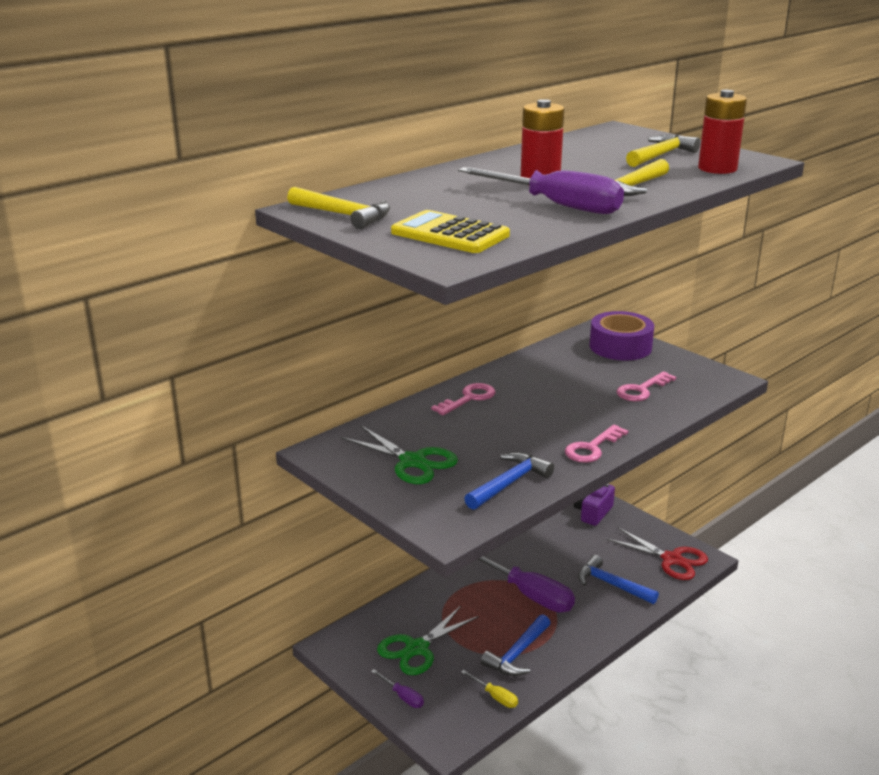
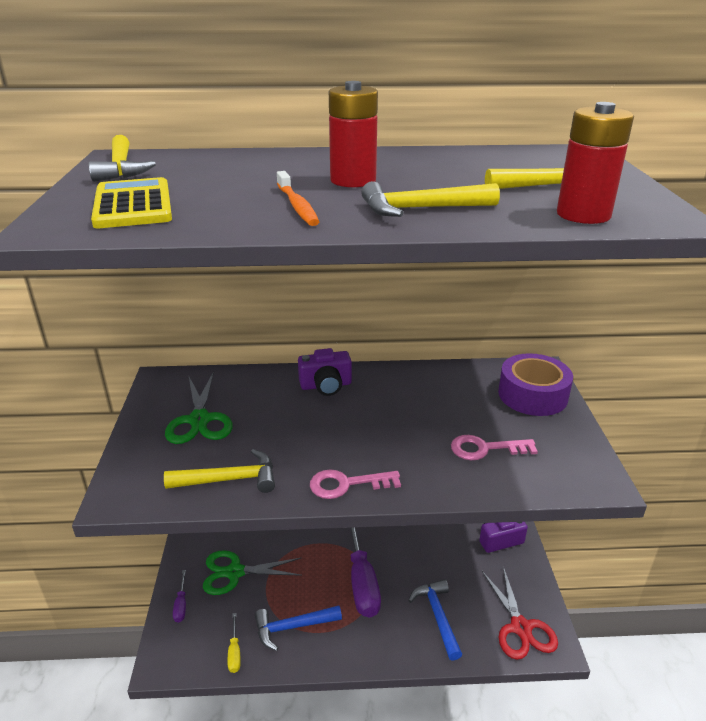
camera: 40 degrees right, 5 degrees up
(469, 398) = (326, 385): pink key -> purple camera
(509, 483) = (229, 480): blue hammer -> yellow hammer
(556, 205) = (297, 206): purple screwdriver -> orange toothbrush

